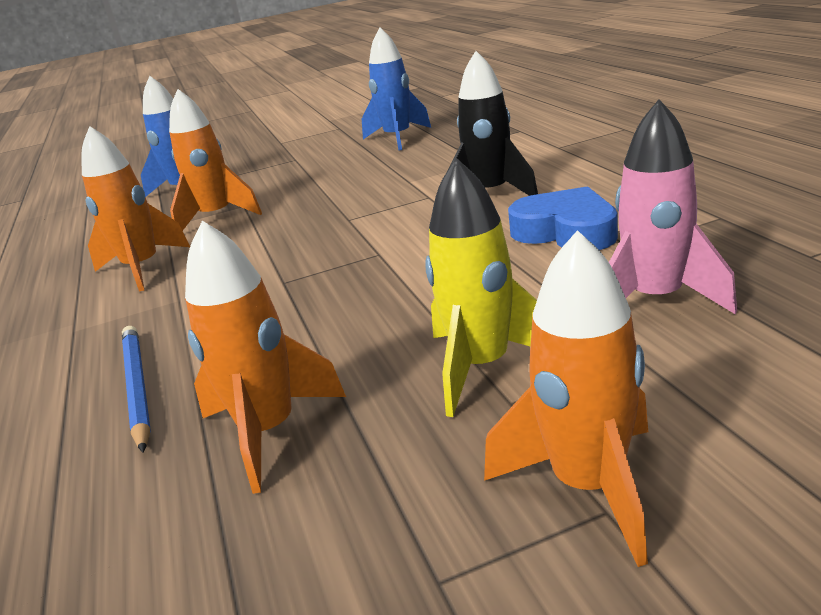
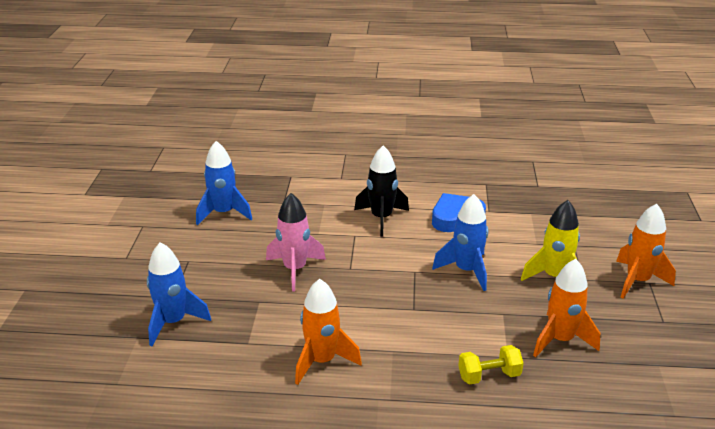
camera: 70 degrees left, 5 degrees up
(137, 387) = (489, 376): blue pencil -> yellow dumbbell
(217, 217) = (267, 316): orange rocket -> none
(417, 285) = (466, 270): none -> blue rocket
(655, 300) = (539, 225): pink rocket -> pink rocket (295, 269)

